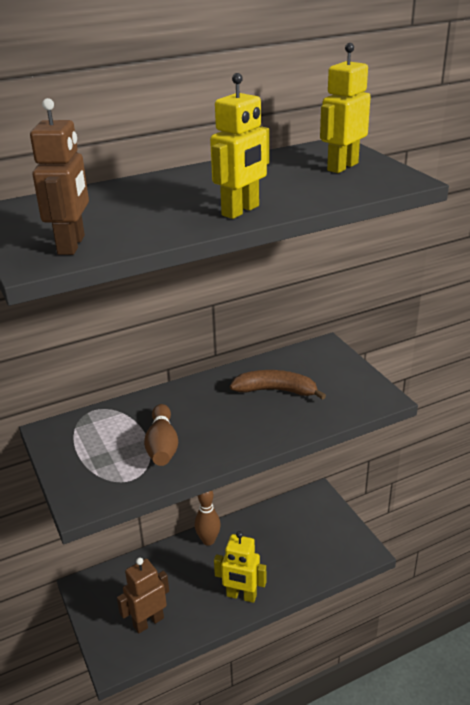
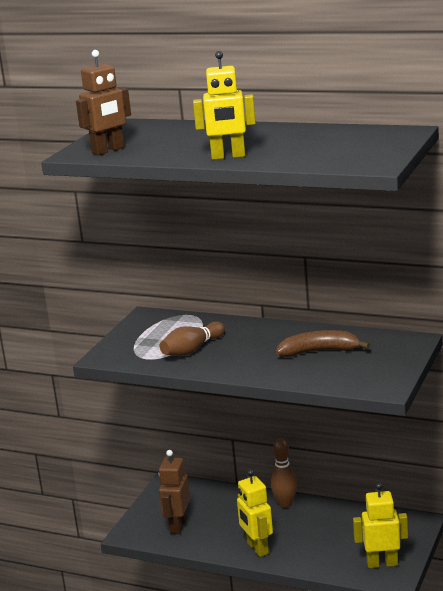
camera: 50 degrees right, 10 degrees down
(148, 622) = (178, 526): brown robot -> brown robot turned 90 degrees counterclockwise
(276, 391) = (319, 351): brown banana -> brown banana turned 60 degrees counterclockwise
(342, 167) = (363, 147): yellow robot -> yellow robot (382, 563)

